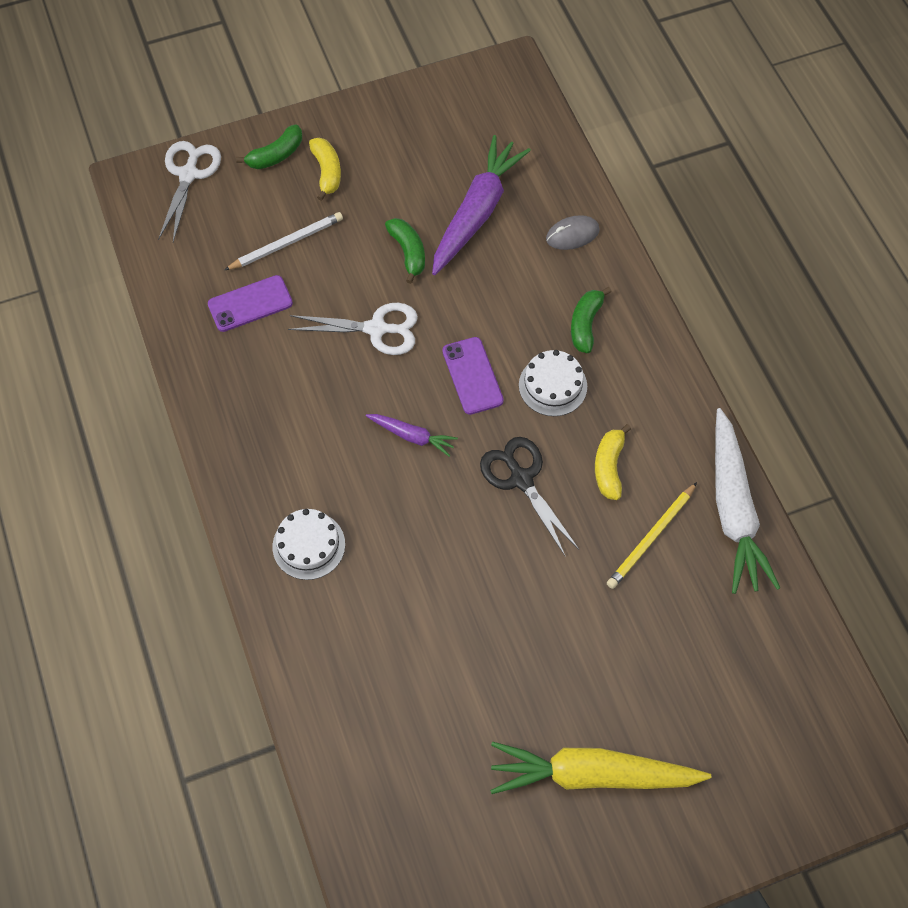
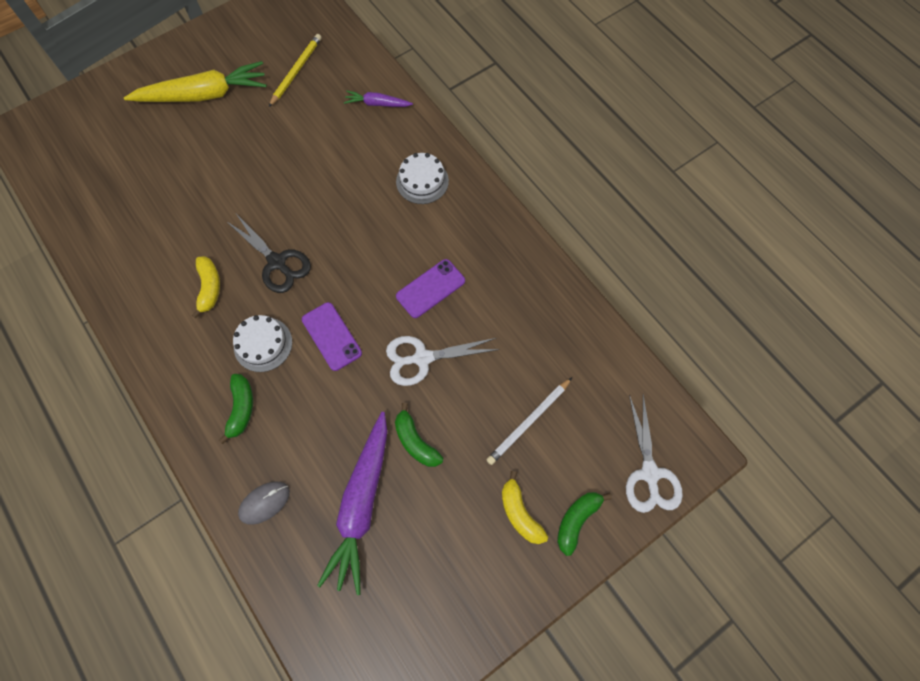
camera: 165 degrees right, 5 degrees up
(250, 304) = (537, 354): purple phone -> purple phone (430, 288)
(412, 436) = (369, 275): purple carrot -> purple carrot (377, 104)
(651, 538) = (173, 243): yellow pencil -> yellow pencil (296, 71)
(733, 509) = (110, 278): white carrot -> none

